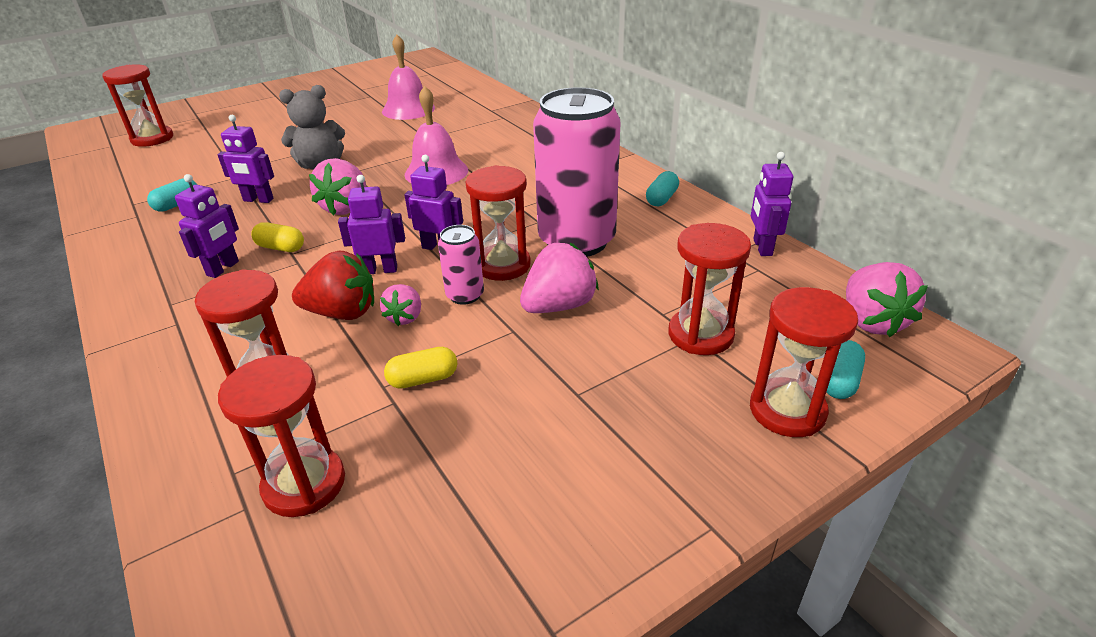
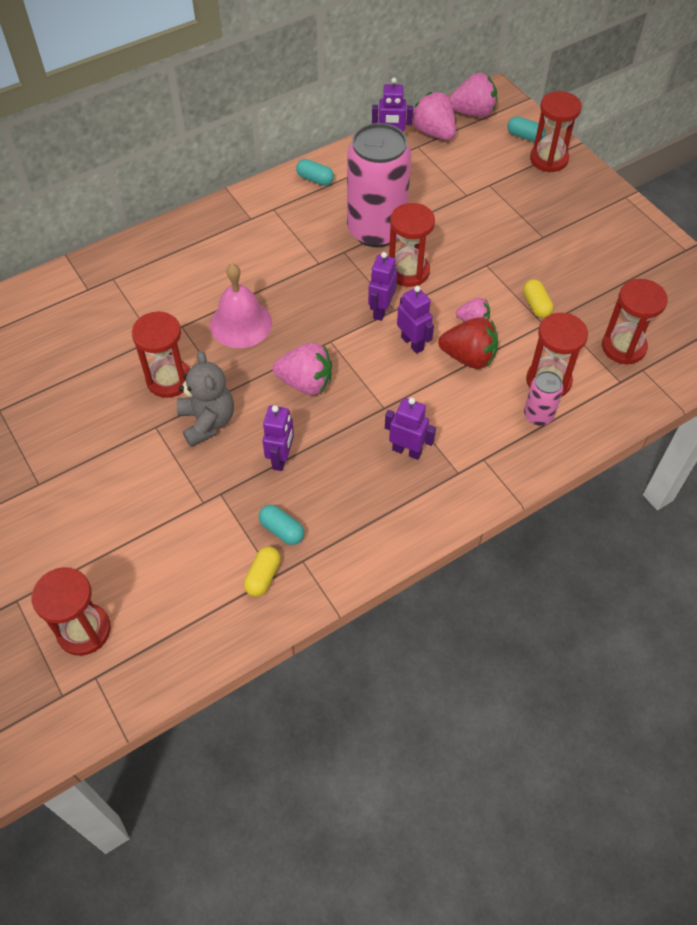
camera: 90 degrees left, 20 degrees up
(281, 248) = (375, 417): yellow capsule -> yellow capsule (263, 576)
(342, 313) = (468, 357): red strawberry -> red strawberry turned 105 degrees clockwise
(380, 270) = (412, 343): purple robot -> purple robot turned 150 degrees clockwise
(408, 109) = (62, 364): pink bell -> none
(465, 295) = (446, 291): pink can -> pink can (538, 415)
(559, 306) = (459, 242): pink strawberry -> pink strawberry (434, 133)
(700, 335) = (487, 181): red hourglass -> red hourglass (169, 380)

